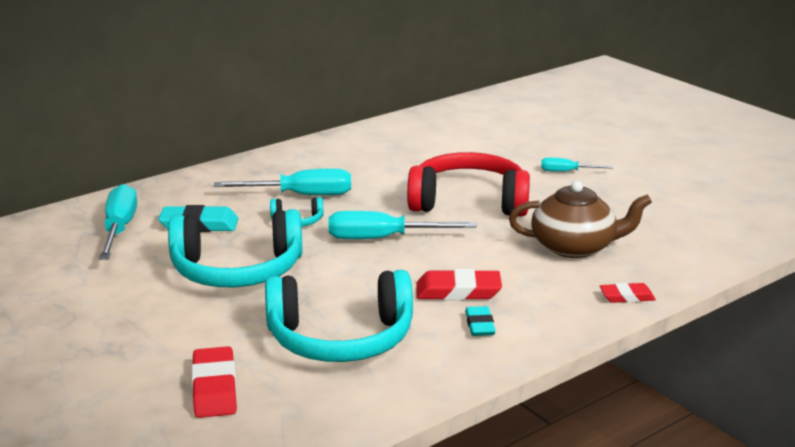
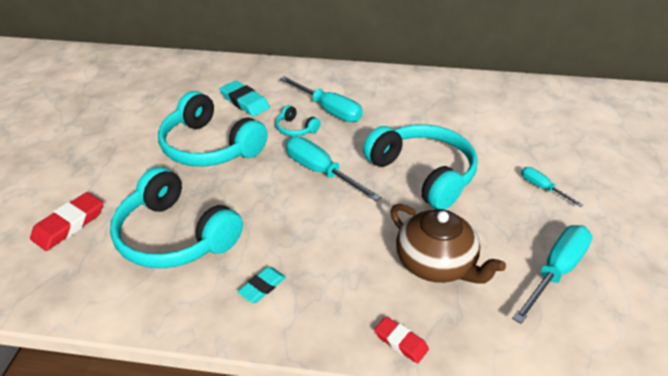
camera: 45 degrees right, 15 degrees up
(119, 229) = (206, 84): turquoise screwdriver -> turquoise screwdriver (555, 271)
(458, 291) = (295, 247): red eraser -> none
(469, 202) = (423, 174): red headphones -> turquoise headphones

